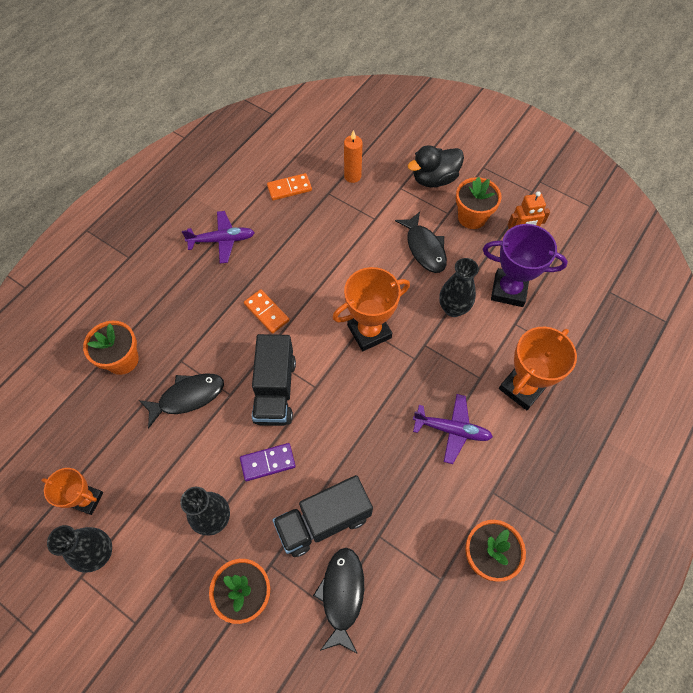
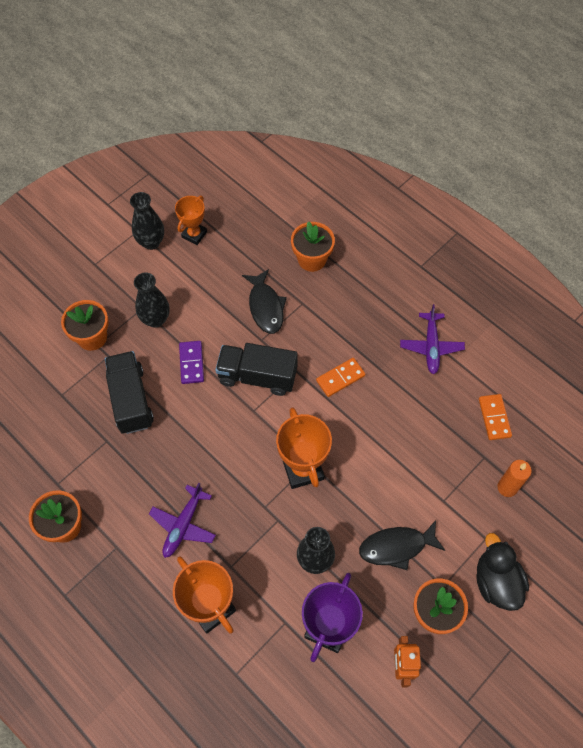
camera: 100 degrees right, 0 degrees up
(342, 595) = (70, 405): black fish -> none

